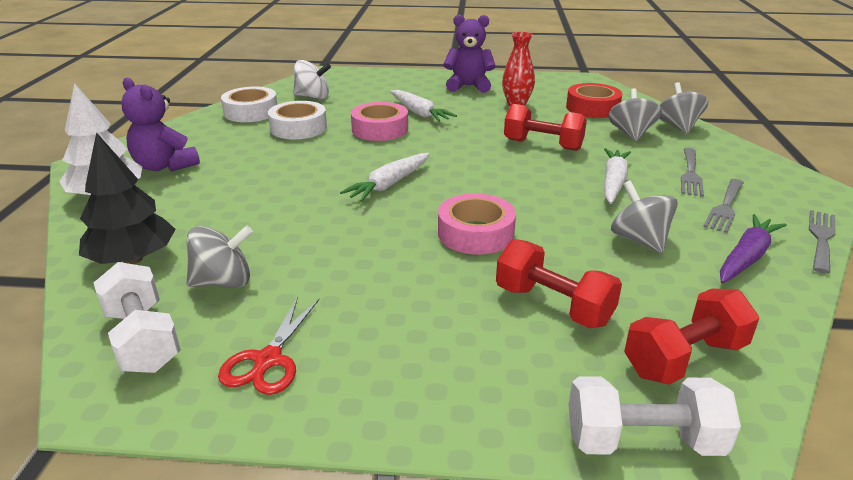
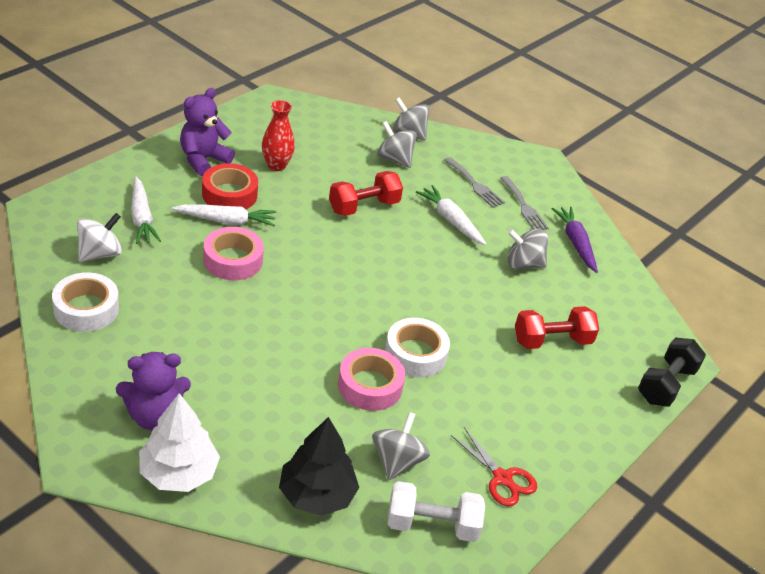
camera: 60 degrees left, 10 degrees up
(298, 128) = (168, 301): white tape -> white tape (415, 354)
(389, 184) = (340, 314): white carrot -> white carrot (141, 217)
(475, 233) = (451, 318): pink tape -> pink tape (370, 386)
(592, 108) = (332, 140): red tape -> red tape (229, 194)
(643, 441) = (666, 385): white dumbbell -> black dumbbell
(684, 358) = (629, 330): red dumbbell -> none
(821, 238) = (584, 204): grey fork -> none

